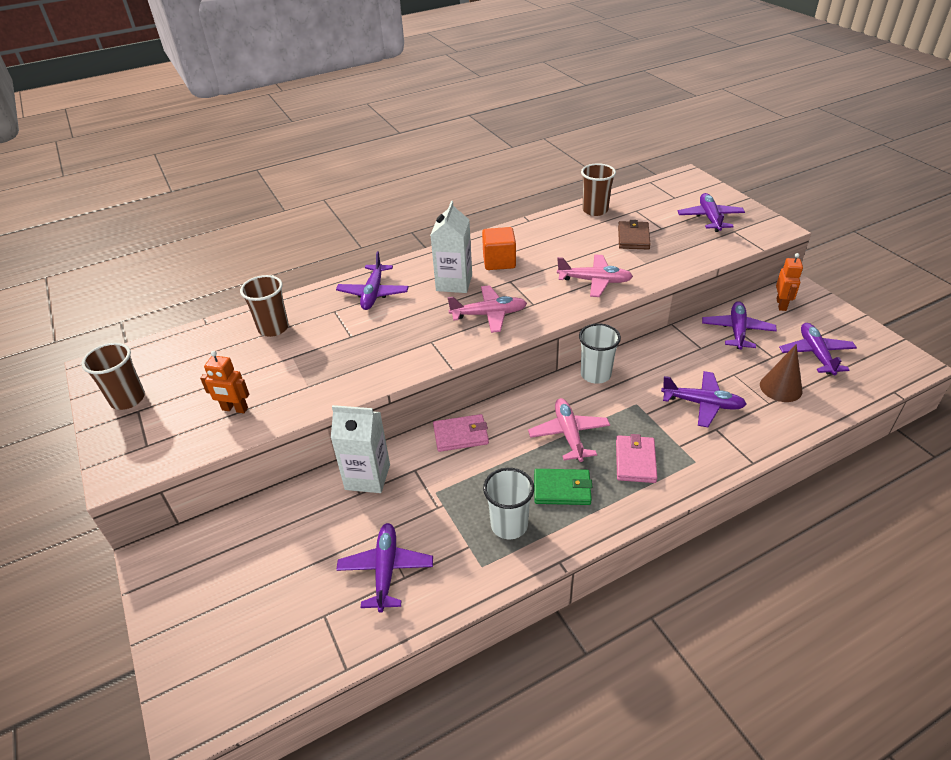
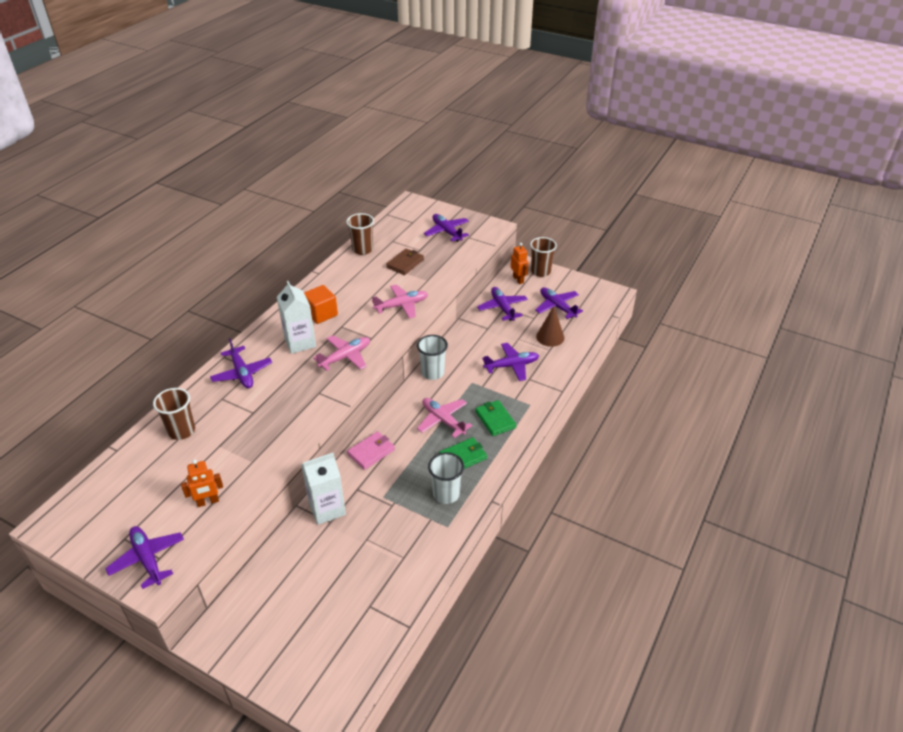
camera: 35 degrees left, 0 degrees up
(128, 399) = (105, 534): brown cup -> brown cup (540, 271)
(386, 570) = (388, 559): purple plane -> purple plane (147, 559)
(633, 237) = (405, 263): brown wallet -> brown wallet turned 60 degrees clockwise
(635, 461) = (495, 419): pink wallet -> green wallet

